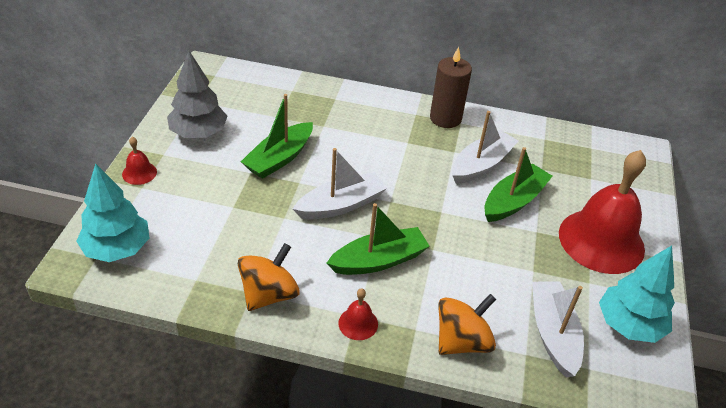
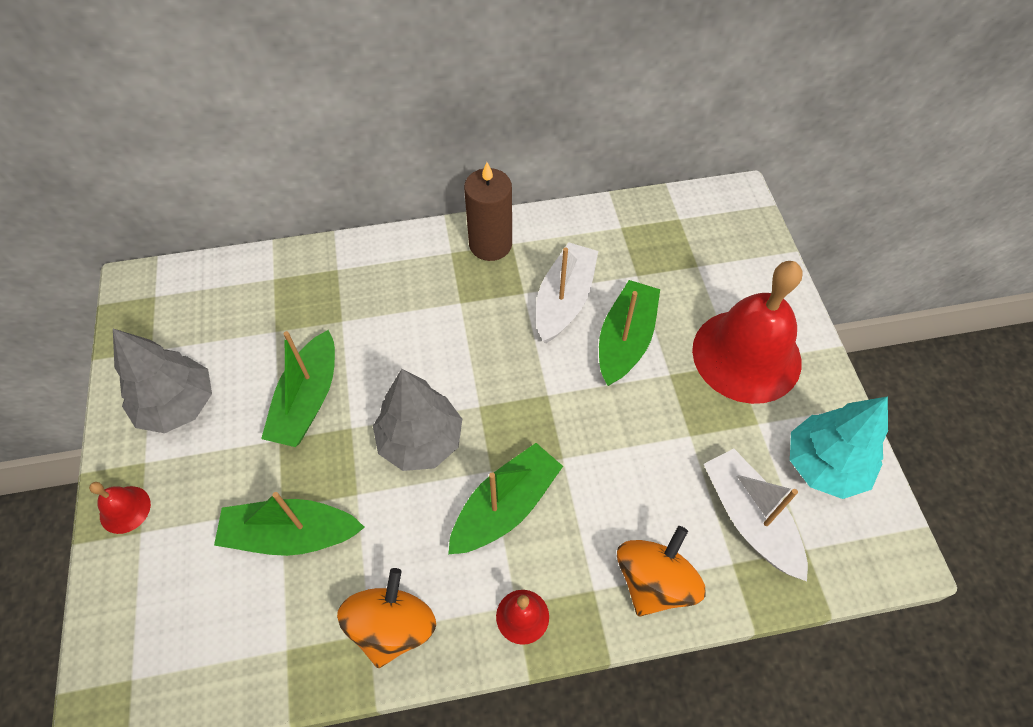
camera: 20 degrees left, 15 degrees up
(117, 249) = (154, 652): turquoise tree -> none
(231, 222) = (291, 534): none -> green boat
(341, 205) = (420, 440): white boat -> grey tree

